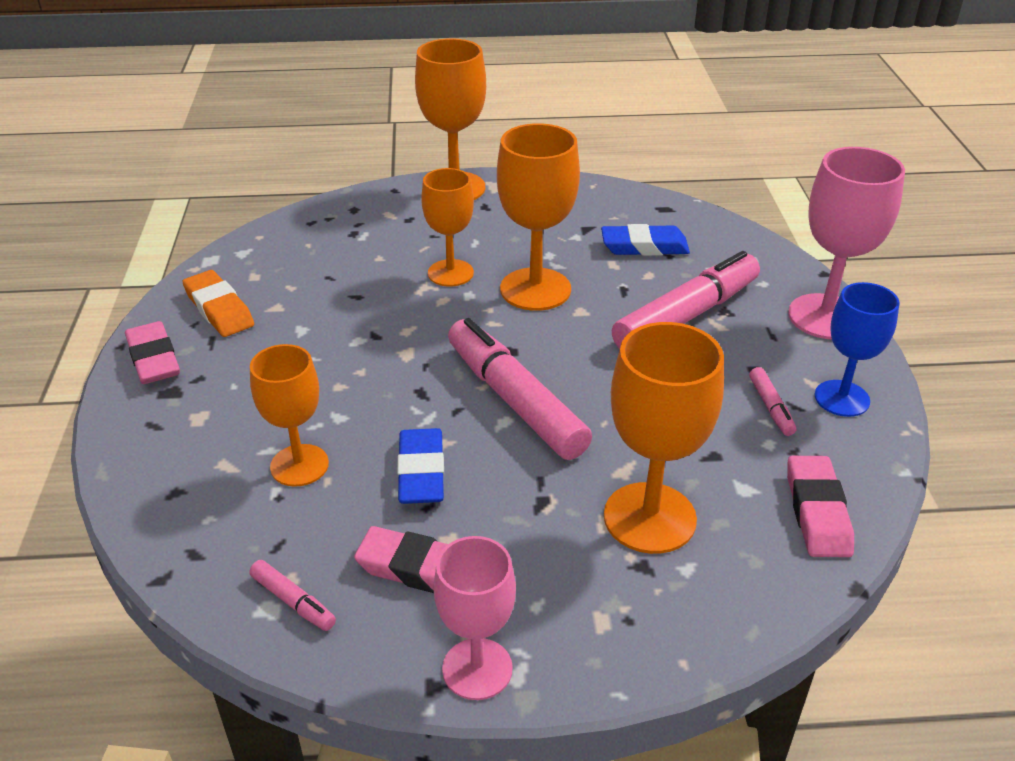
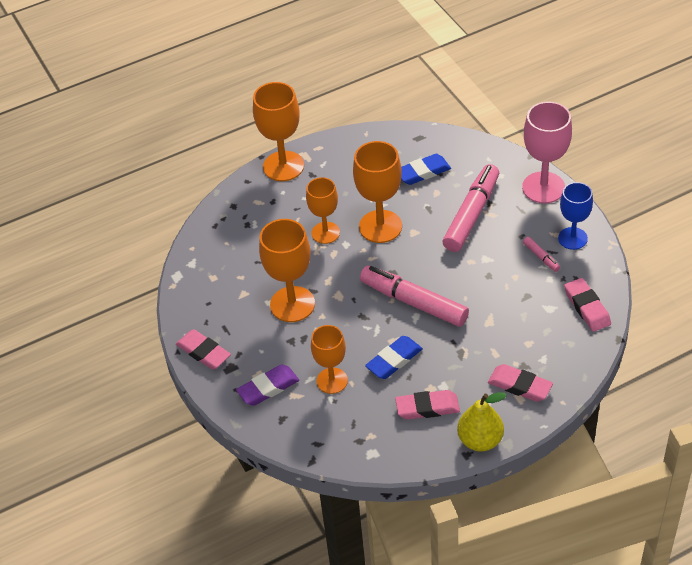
camera: 20 degrees left, 10 degrees up
(196, 439) = (268, 388): none -> purple eraser
(219, 309) = (212, 307): orange eraser -> none
(293, 602) = (381, 445): pink marker -> none
(421, 472) = (394, 360): blue eraser -> blue eraser turned 75 degrees clockwise
(477, 669) = (480, 440): pink goblet -> yellow pear
(615, 598) = (520, 386): none -> pink eraser
(649, 518) = (514, 341): orange goblet -> orange goblet (292, 304)

